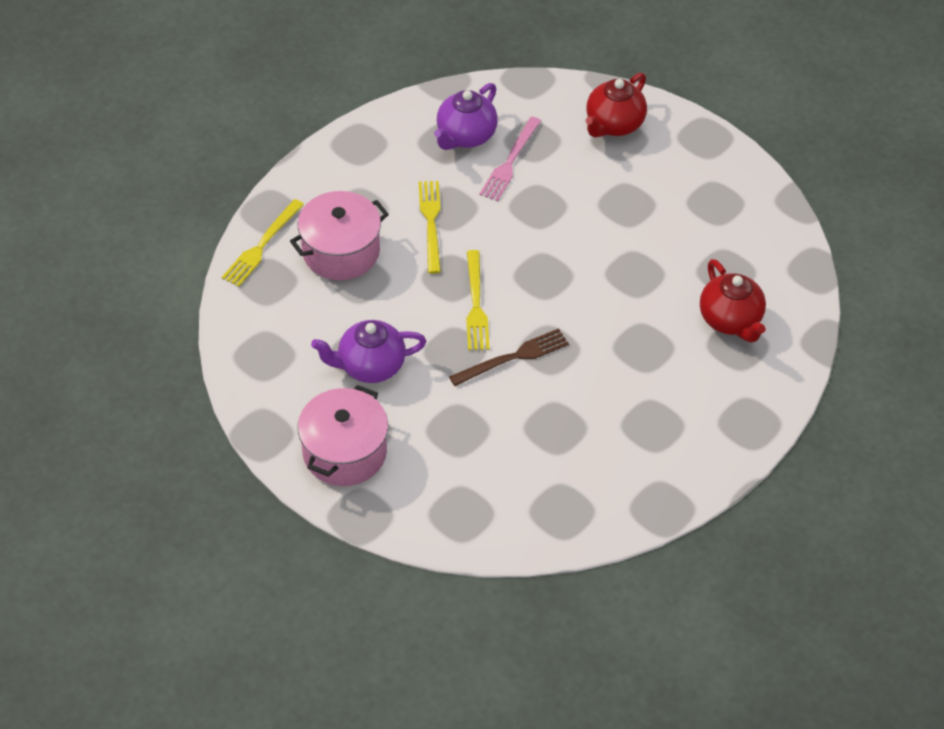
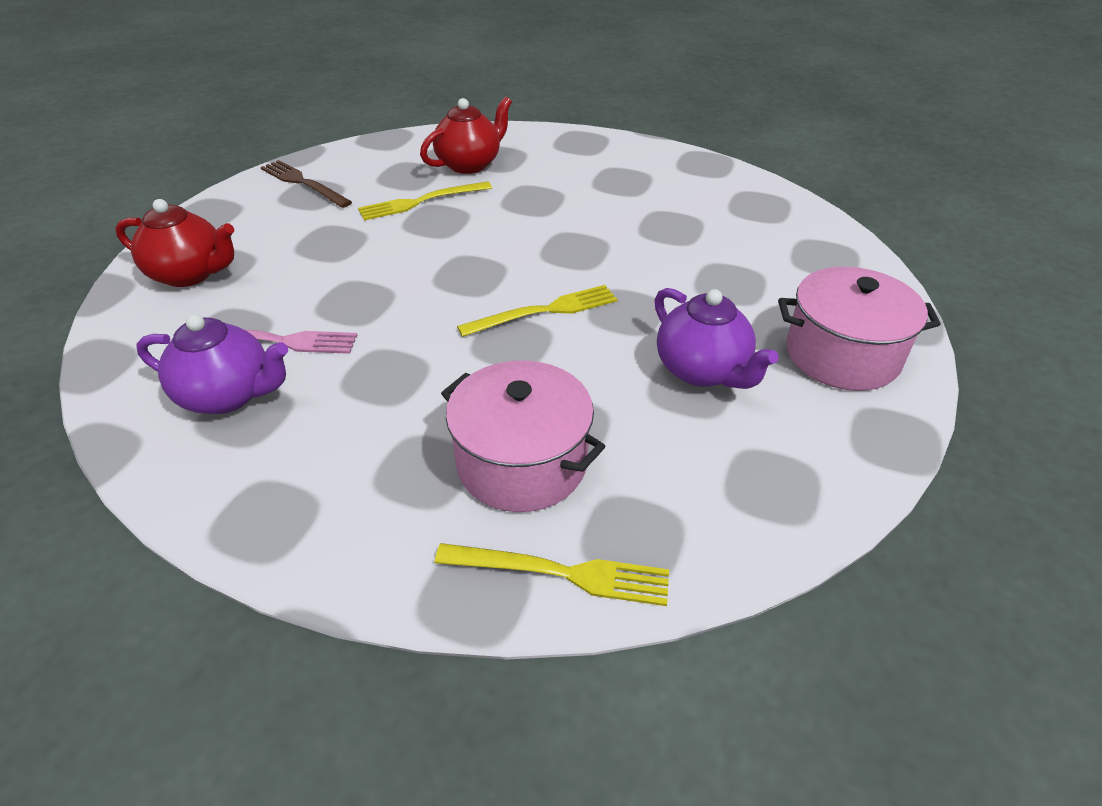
camera: 110 degrees left, 10 degrees down
(431, 223) = (422, 384): yellow fork -> yellow fork (421, 201)
(513, 358) = (604, 269): brown fork -> brown fork (303, 183)

